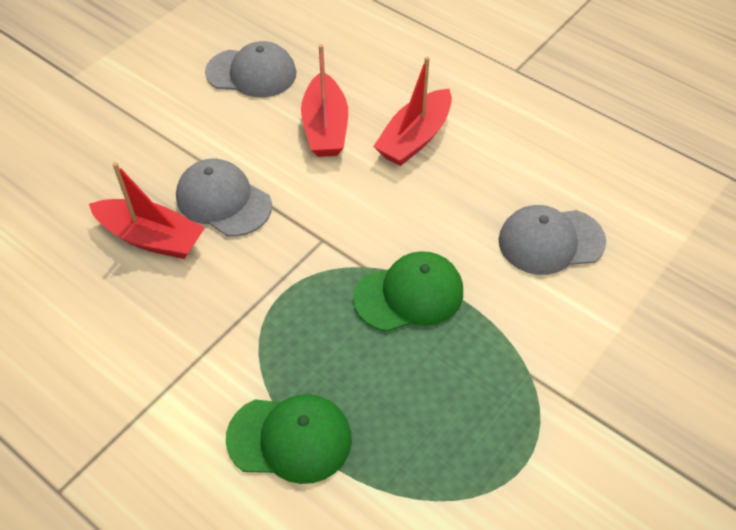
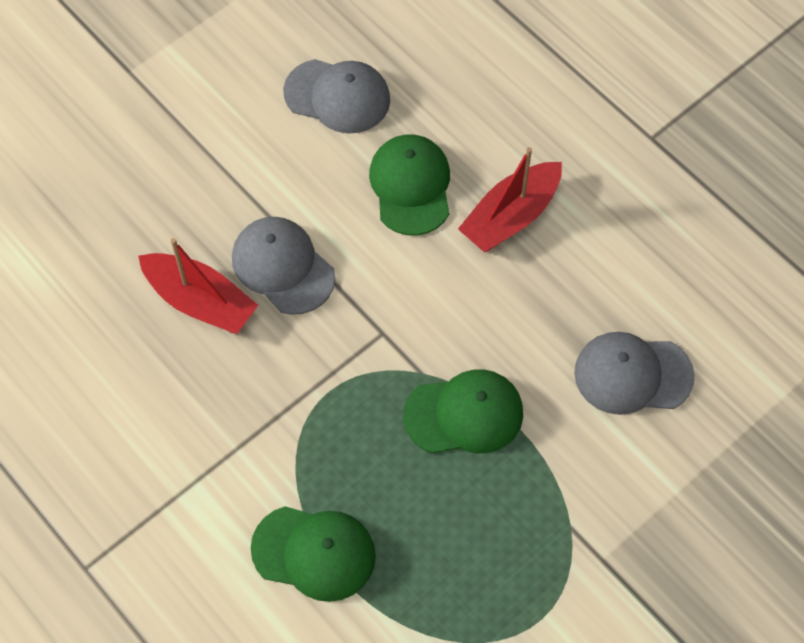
camera: 10 degrees right, 10 degrees up
(325, 127) = (411, 186): red boat -> green cap

